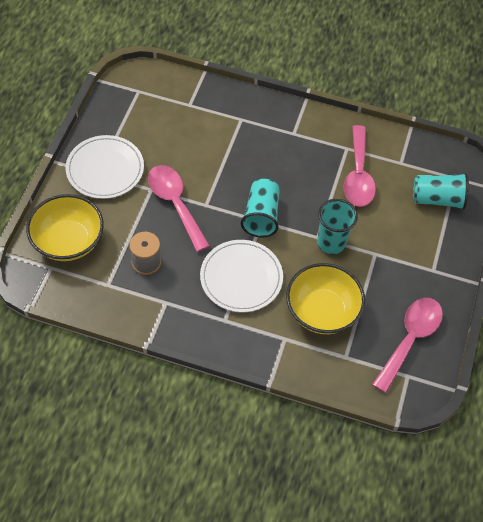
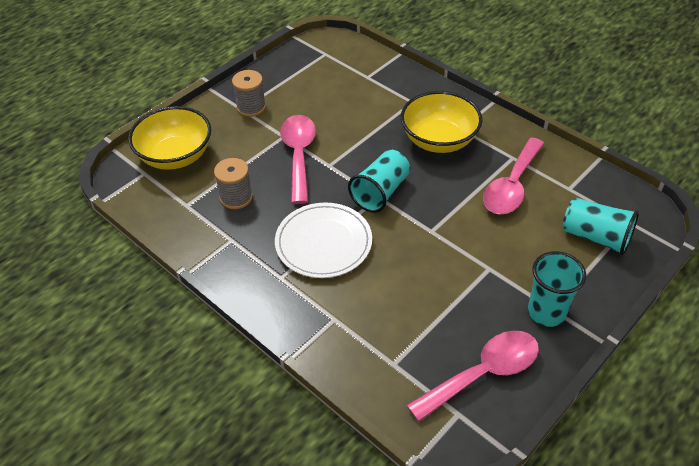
camera: 30 degrees right, 10 degrees down
(105, 169) = (251, 107): white plate -> grey spool
(322, 311) = (393, 306): yellow bowl -> yellow bowl (439, 140)
(331, 243) = (443, 241): turquoise cup -> turquoise cup (546, 312)

